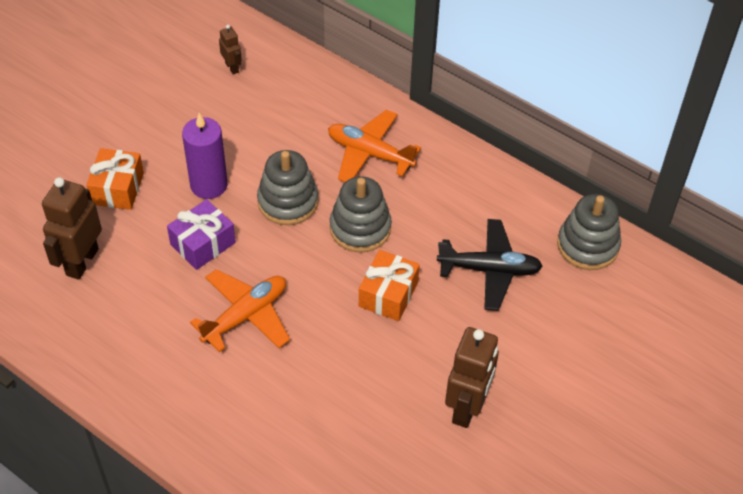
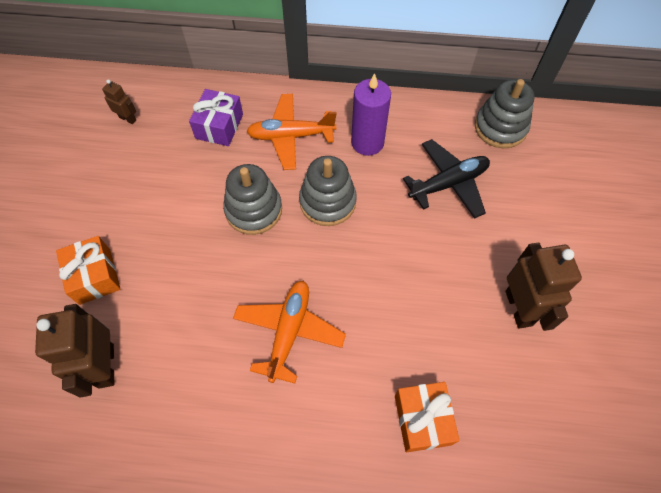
camera: 30 degrees left, 10 degrees up
(203, 244) = (207, 286): purple gift -> purple gift (219, 126)
(209, 185) = (176, 230): purple candle -> purple candle (367, 142)
(388, 294) = (389, 246): orange gift -> orange gift (422, 420)

